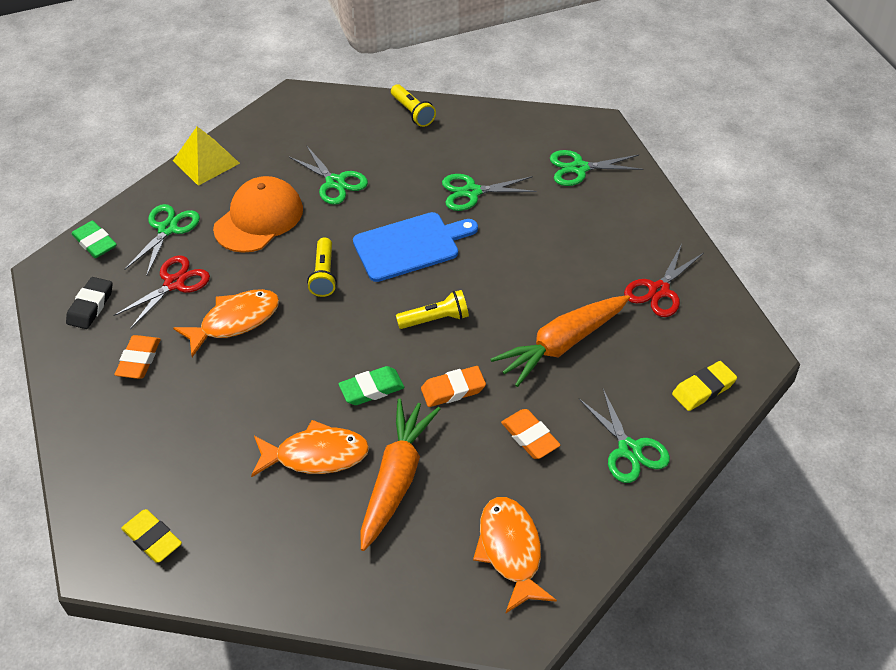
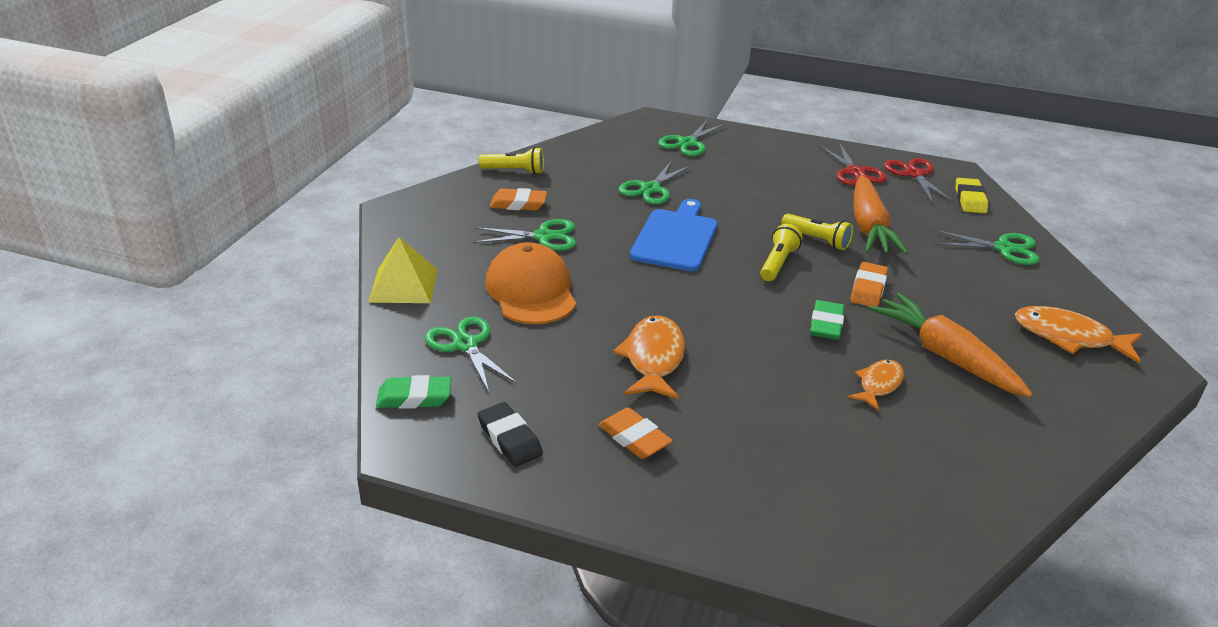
camera: 55 degrees left, 15 degrees down
(152, 538) = (900, 529): yellow eraser -> none
(174, 283) = (551, 372): red scissors -> red scissors (914, 174)
(316, 455) = (878, 385): orange fish -> orange fish, size x0.62
(324, 275) = (655, 289): yellow flashlight -> yellow flashlight (817, 240)
(530, 437) = (954, 279): orange eraser -> orange eraser (518, 204)

